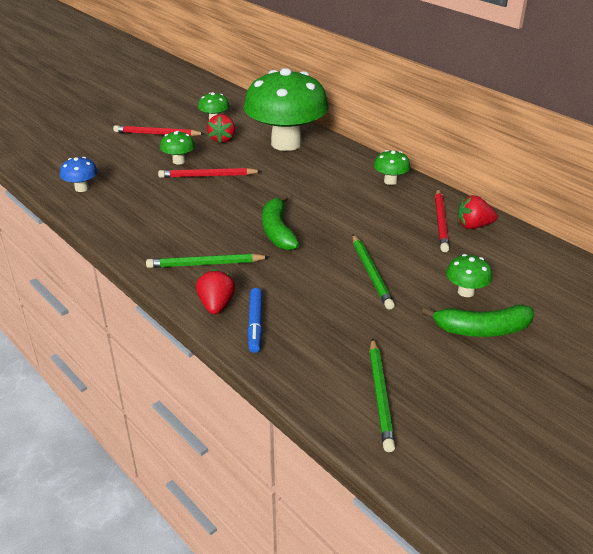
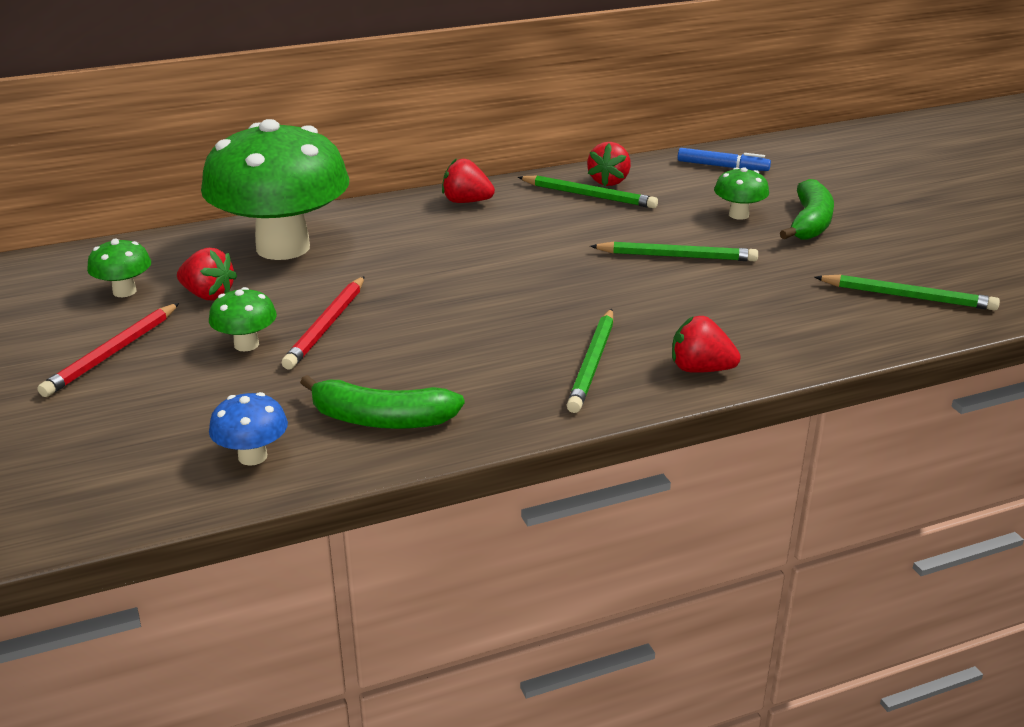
camera: 70 degrees left, 5 degrees down
(255, 324) = (754, 348): blue marker -> blue marker (722, 166)
(278, 231) = (540, 297): green banana -> green banana (381, 419)
(390, 181) = (466, 202): green mushroom -> red strawberry
(441, 222) = (589, 195): red pencil -> green pencil

